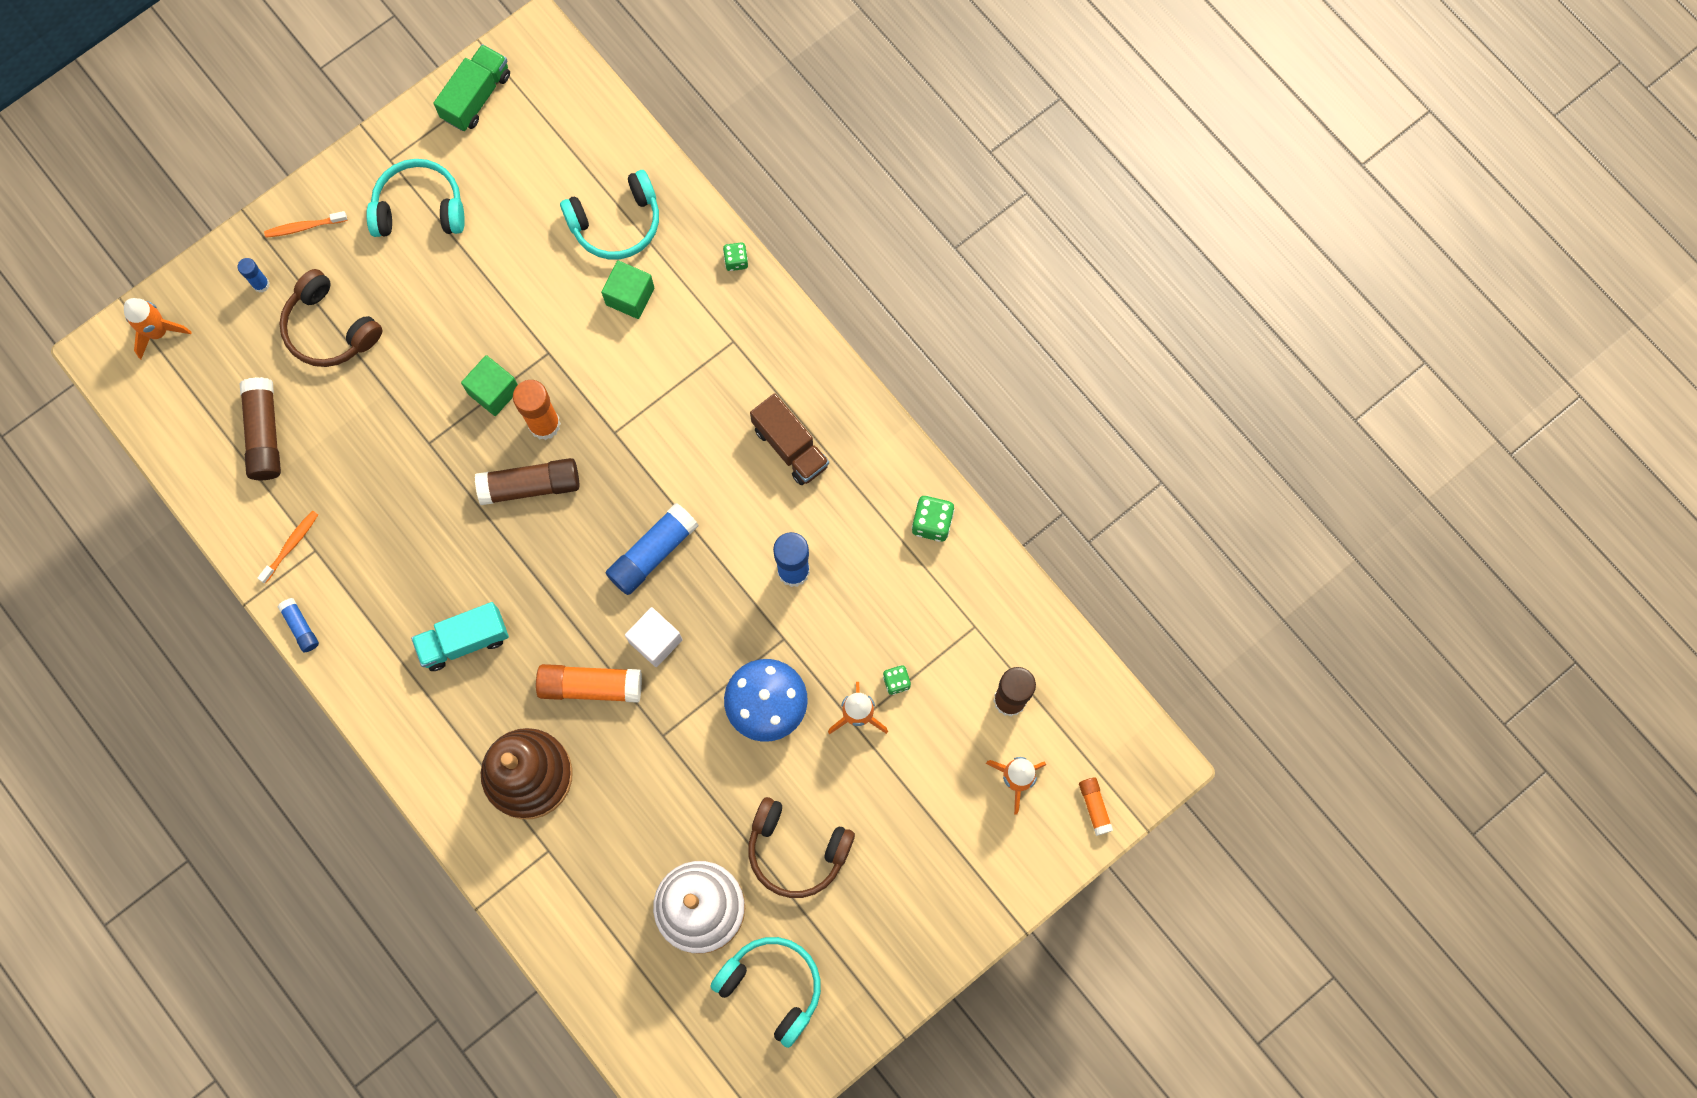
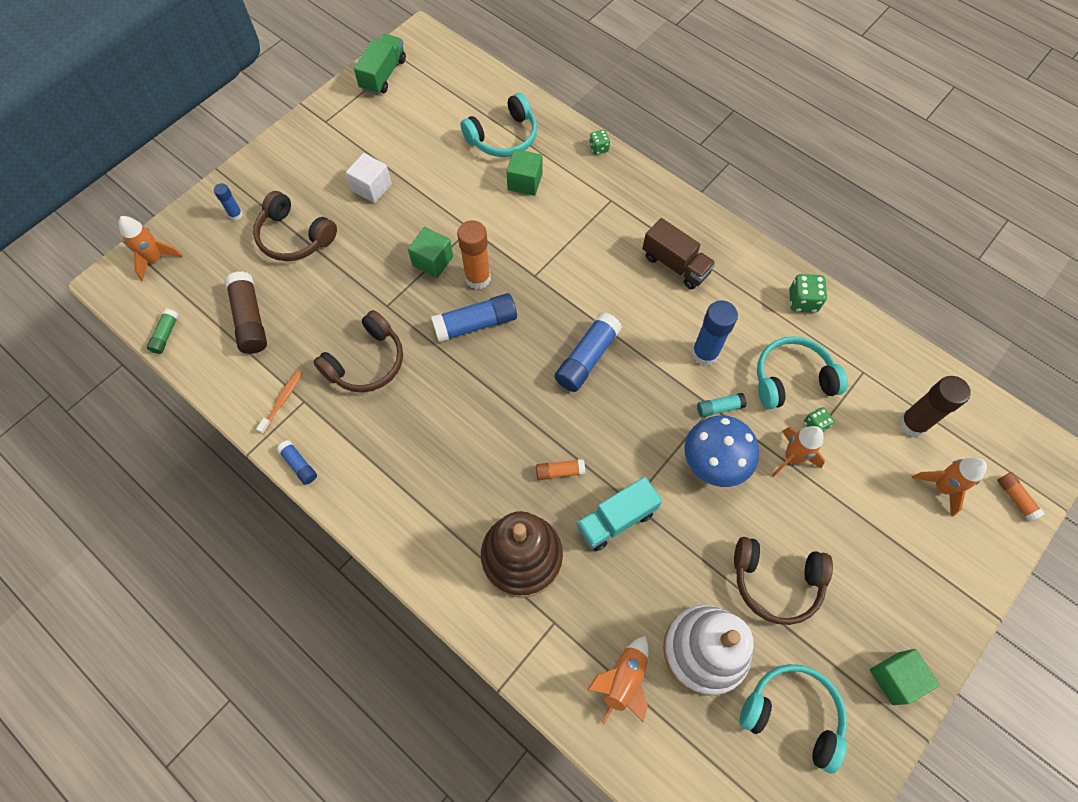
camera: 10 degrees left, 10 degrees down
(164, 438) = (166, 335): none -> green glue stick
(304, 227) = (265, 172): orange toothbrush -> none
(394, 513) = (366, 362): none -> brown headphones
(419, 208) = (352, 148): turquoise headphones -> turquoise headphones (792, 379)
(464, 641) = (443, 453): turquoise truck -> turquoise truck (616, 519)
(530, 486) = (475, 324): brown glue stick -> blue glue stick
(590, 686) = (560, 472): orange glue stick -> orange glue stick, size x0.54
(606, 922) = (623, 680): none -> orange rocket
(655, 641) = (606, 426): white cube -> white cube (372, 187)
(791, 642) = (719, 408): none -> turquoise glue stick
(891, 971) = (895, 678): none -> green cube

